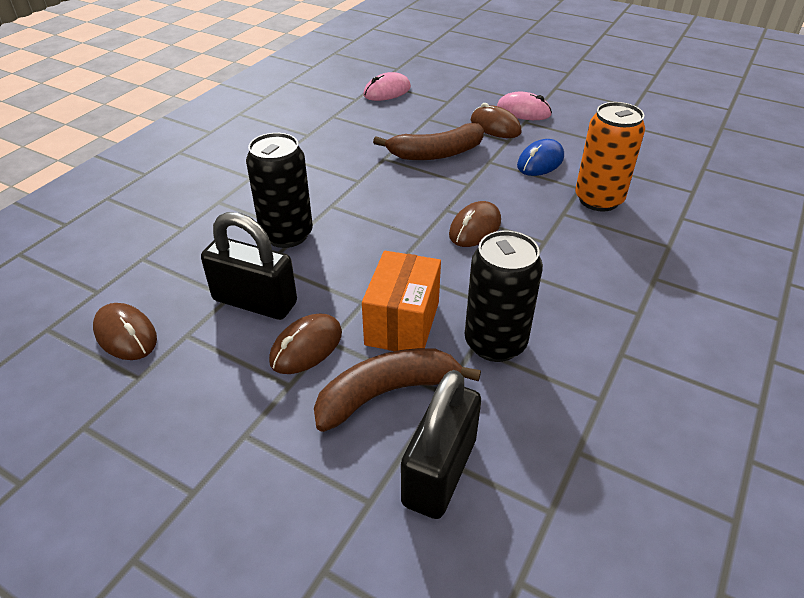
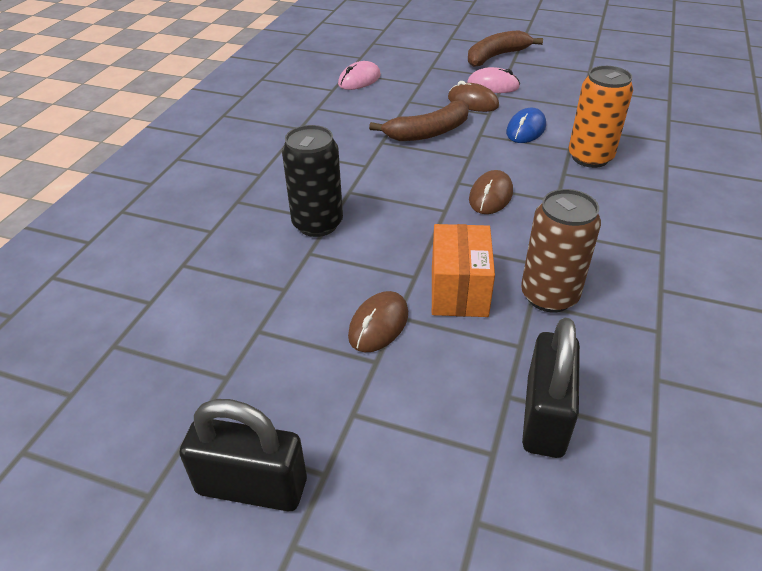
camera: 10 degrees left, 0 degrees up
(126, 335) = (197, 339): brown mouse -> none
(255, 301) = (312, 290): black padlock -> black padlock (252, 486)
(387, 393) = (470, 354): brown banana -> brown banana (496, 56)
(495, 343) = (549, 296): black can -> brown can

